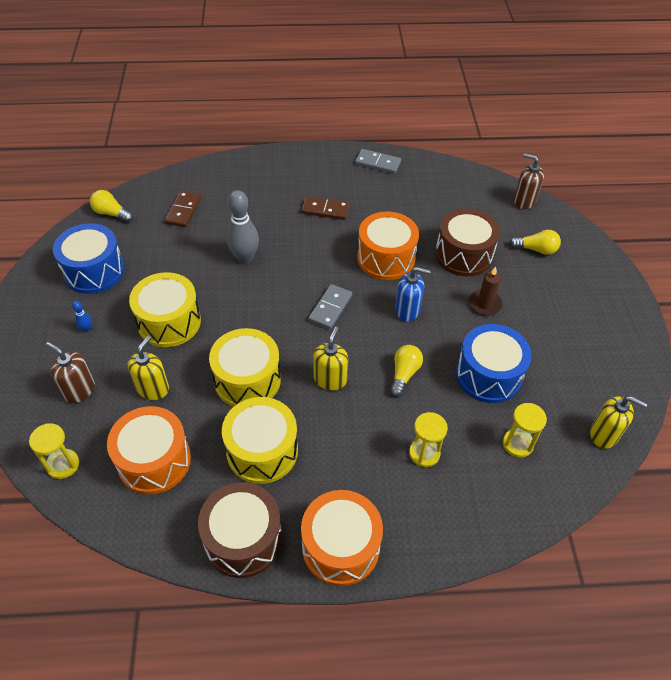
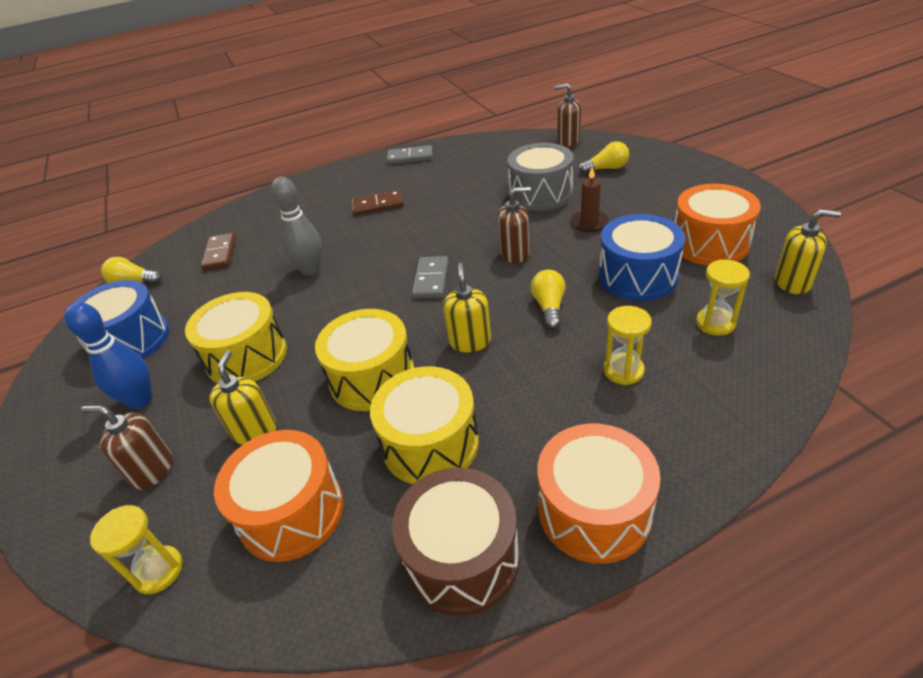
camera: 15 degrees left, 10 degrees down
(87, 329) = (140, 400): blue bowling pin -> blue bowling pin, size x2.26
(386, 258) = (464, 221): orange drum -> orange drum (709, 243)
(407, 310) = (515, 253): blue soap dispenser -> brown soap dispenser
(463, 255) = (540, 194): brown drum -> grey drum

